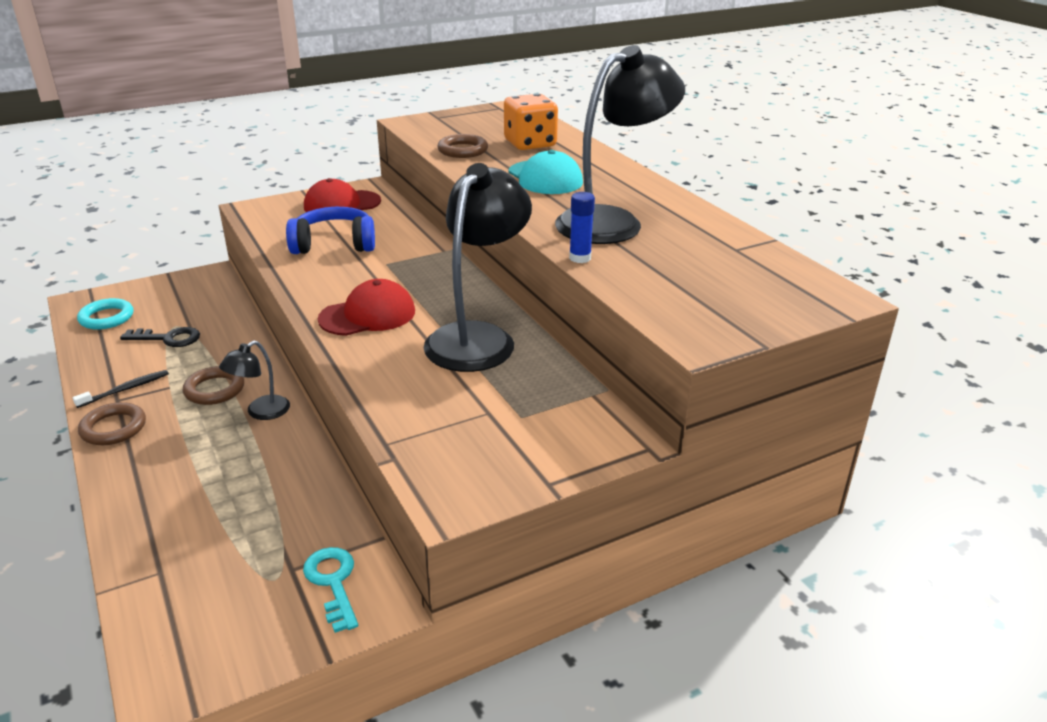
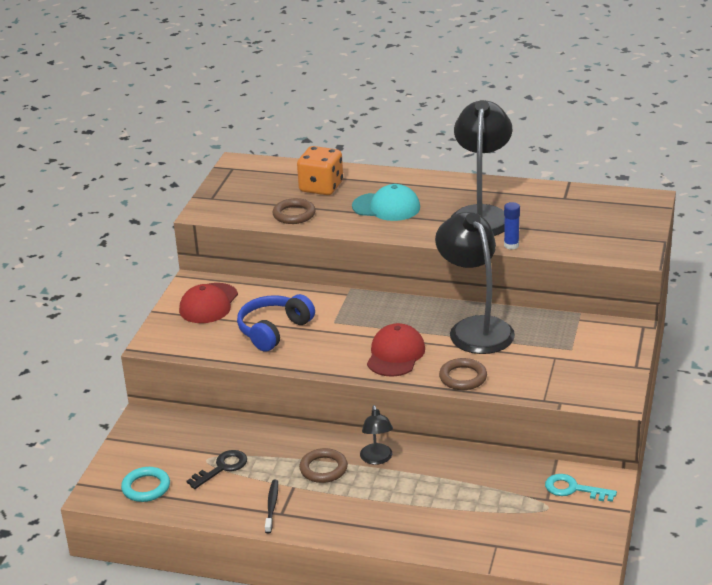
camera: 45 degrees left, 0 degrees up
(113, 428) = (317, 524): brown ring -> brown ring (463, 377)

